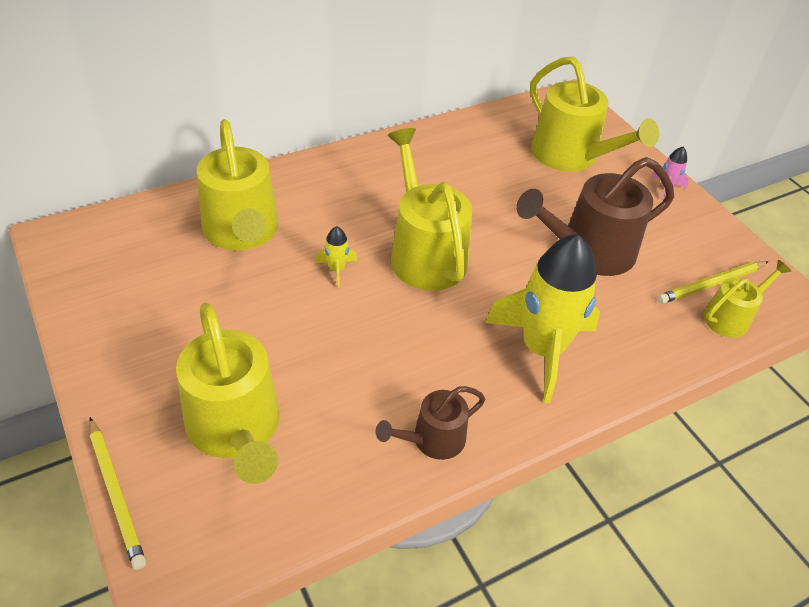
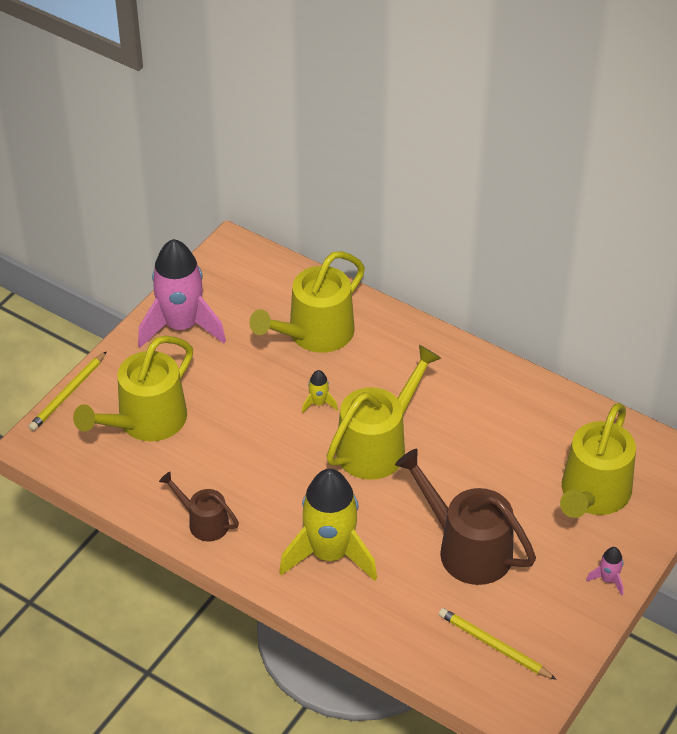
camera: 65 degrees right, 0 degrees up
(122, 329) = (181, 326): none -> pink rocket
(730, 317) = (461, 669): yellow watering can -> none

